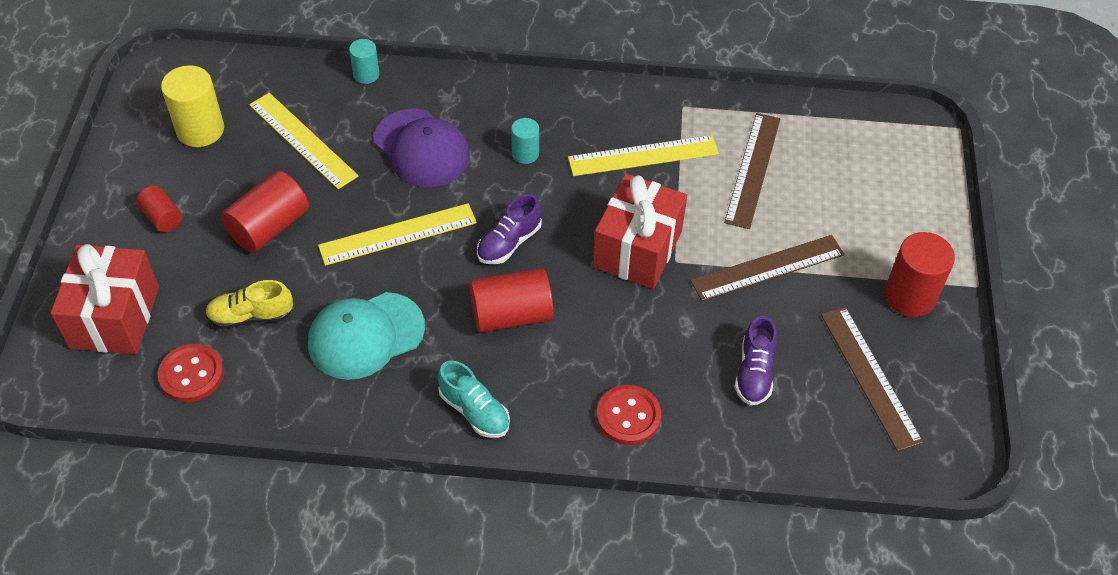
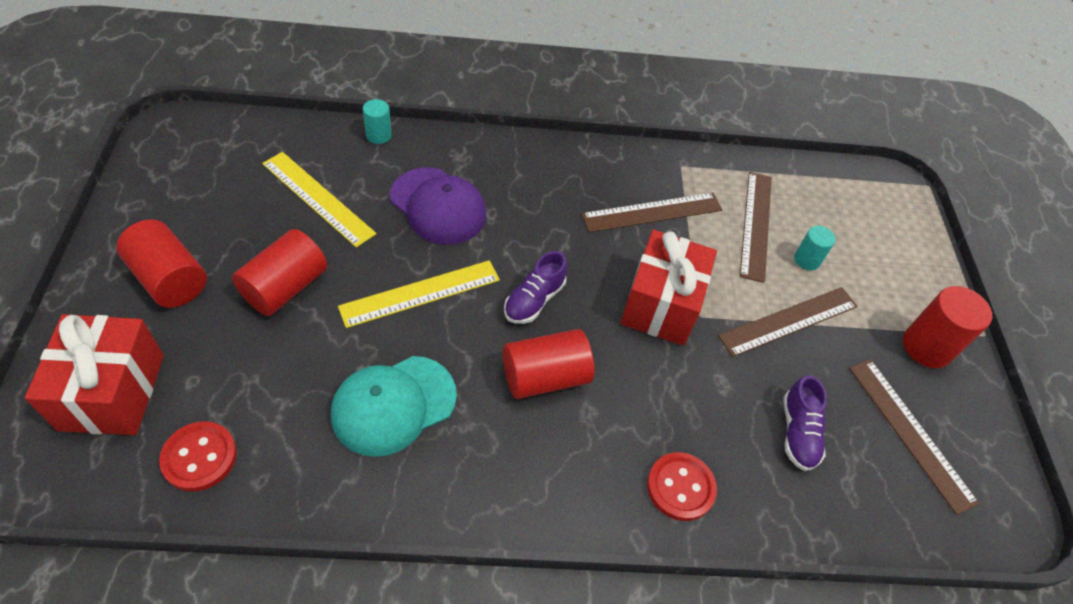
camera: 10 degrees left, 0 degrees up
(162, 217) = (170, 279): red cylinder -> red cylinder, size x1.76
(200, 130) = (211, 188): yellow cylinder -> none
(251, 316) = (267, 386): yellow shoe -> none
(474, 411) = (517, 488): turquoise shoe -> none
(525, 153) = (540, 210): turquoise cylinder -> turquoise cylinder (807, 260)
(643, 156) = (652, 212): yellow ruler -> brown ruler

